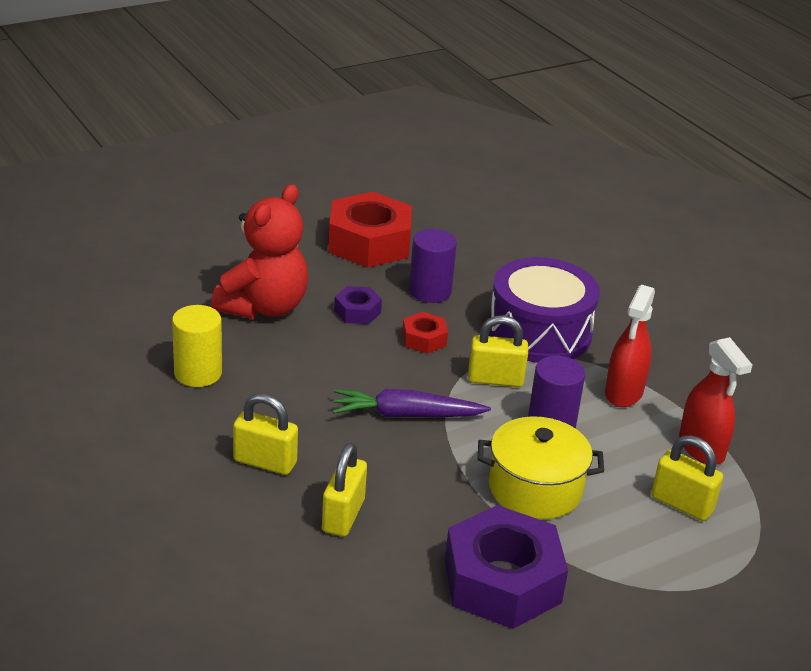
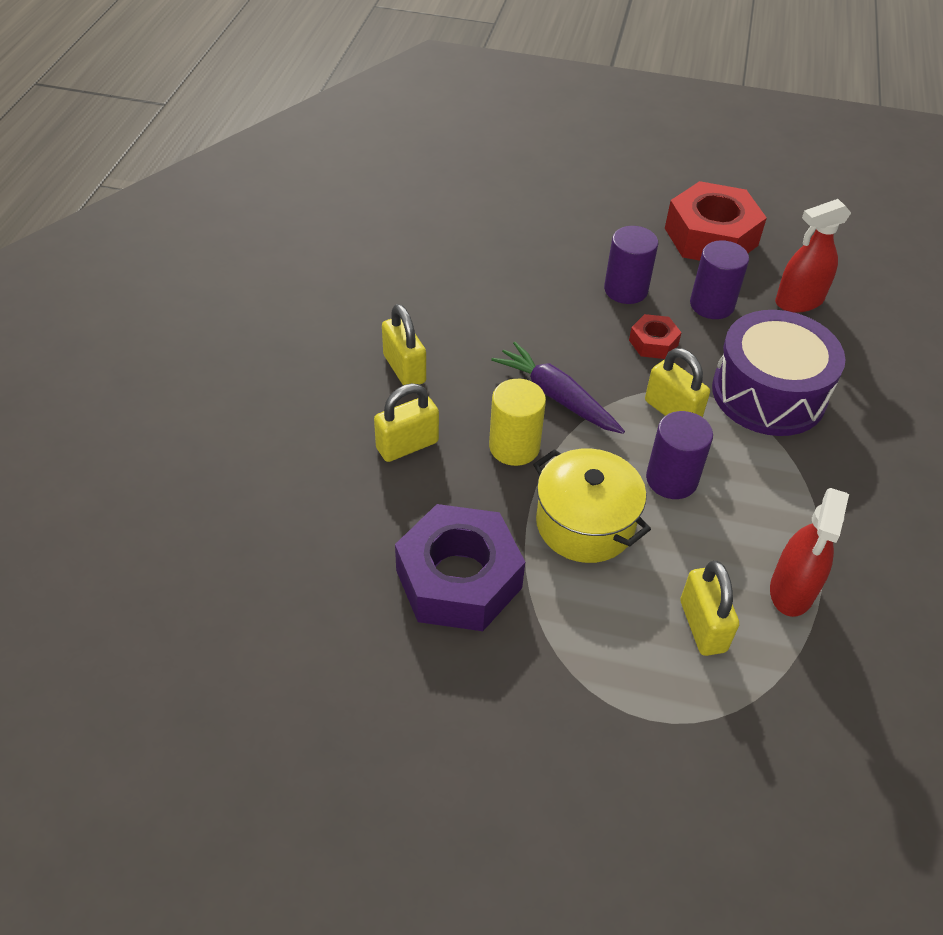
camera: 45 degrees right, 15 degrees up
(198, 373) = (442, 274): yellow cylinder -> yellow cylinder (514, 447)
(264, 307) = (555, 248): red teddy bear -> none
(357, 312) = (625, 290): purple nut -> purple cylinder
(623, 393) = (780, 493): red spray bottle -> red spray bottle (799, 301)

